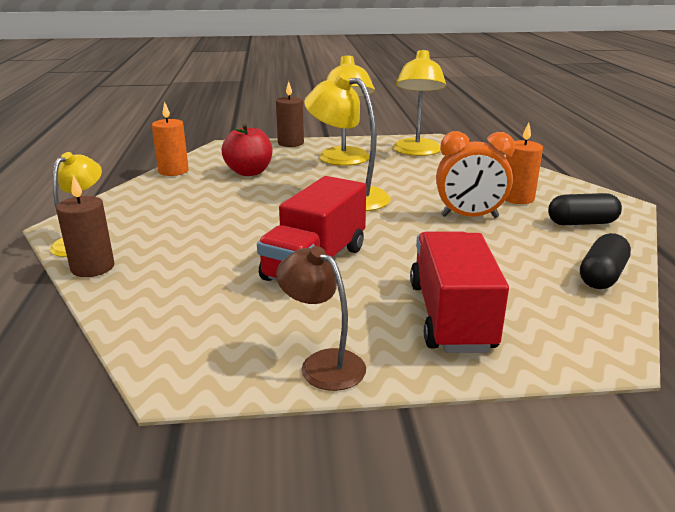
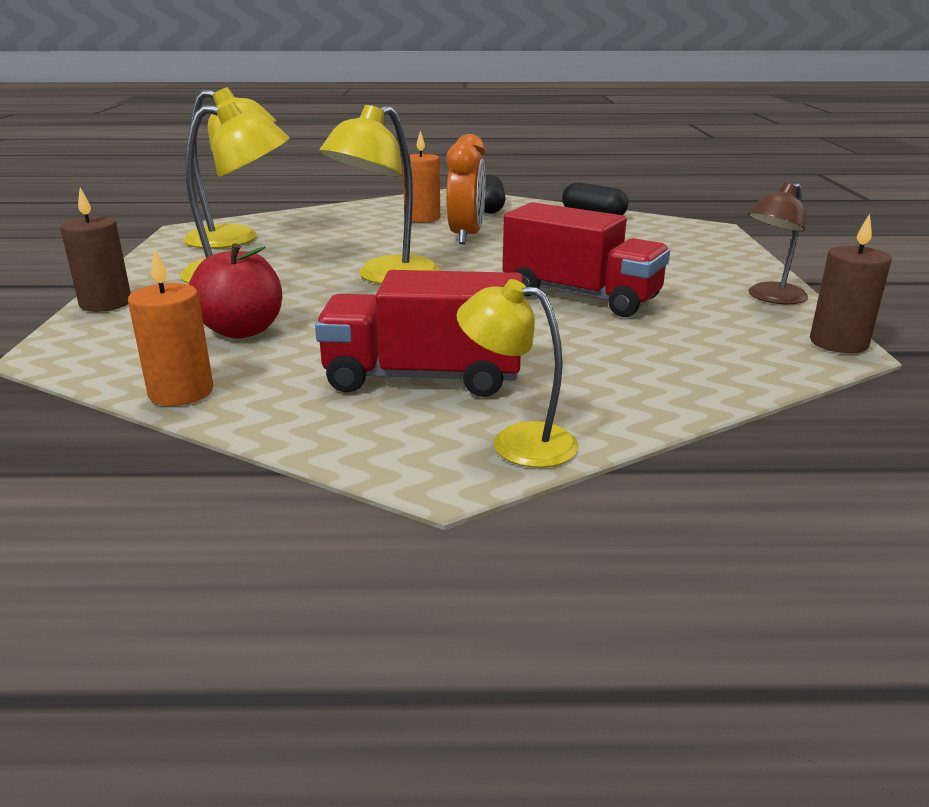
camera: 85 degrees left, 0 degrees up
(93, 267) = (611, 420): brown candle -> brown candle (838, 343)
(450, 316) = (674, 257): red truck -> red truck (423, 378)

